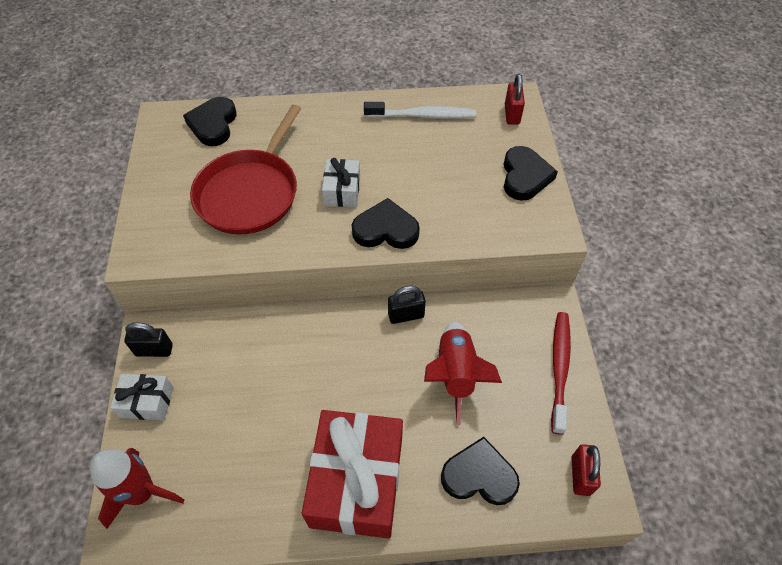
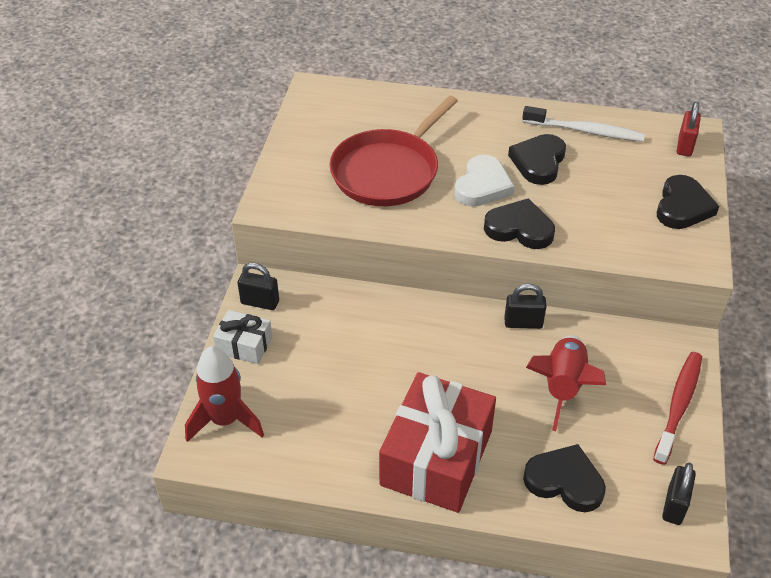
camera: 15 degrees right, 10 degrees down
(213, 124) = (364, 103): black heart -> black heart (538, 162)
(342, 191) = (482, 186): white gift -> white heart
(580, 475) = (674, 506): red padlock -> black padlock

